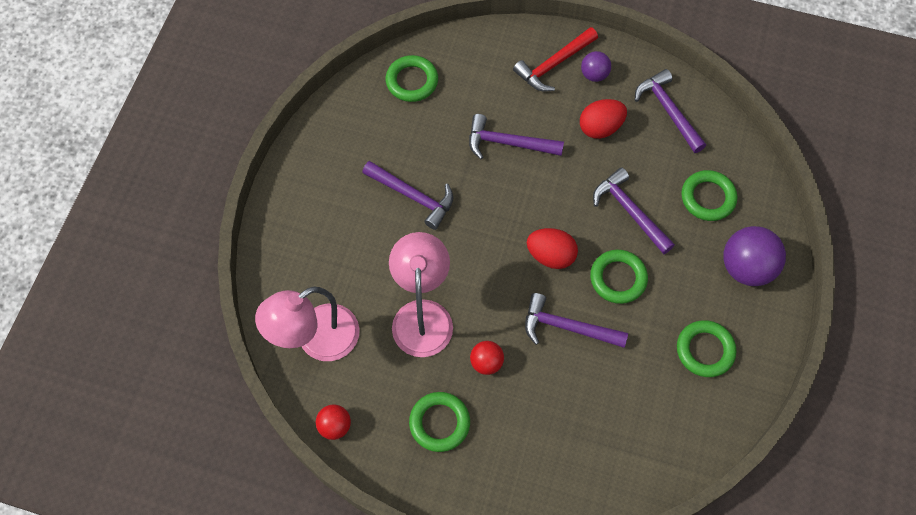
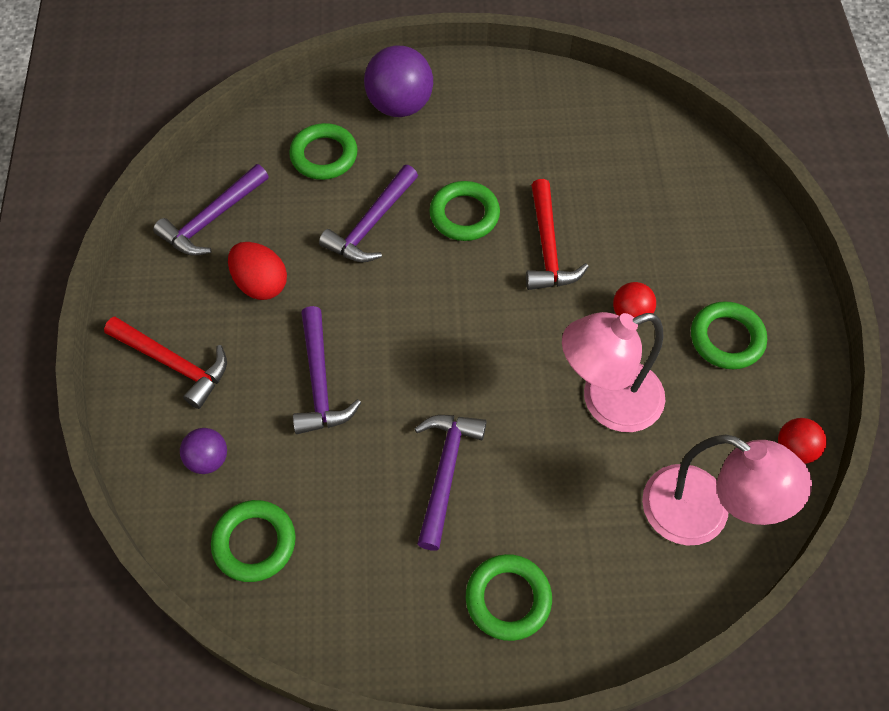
camera: 110 degrees left, 5 degrees down
(550, 255) = (464, 288): red egg -> none
(567, 327) = (547, 247): purple hammer -> red hammer
(594, 75) = (178, 312): purple ball -> purple ball (208, 459)
(705, 350) = (513, 121): green ring -> green ring (508, 599)

